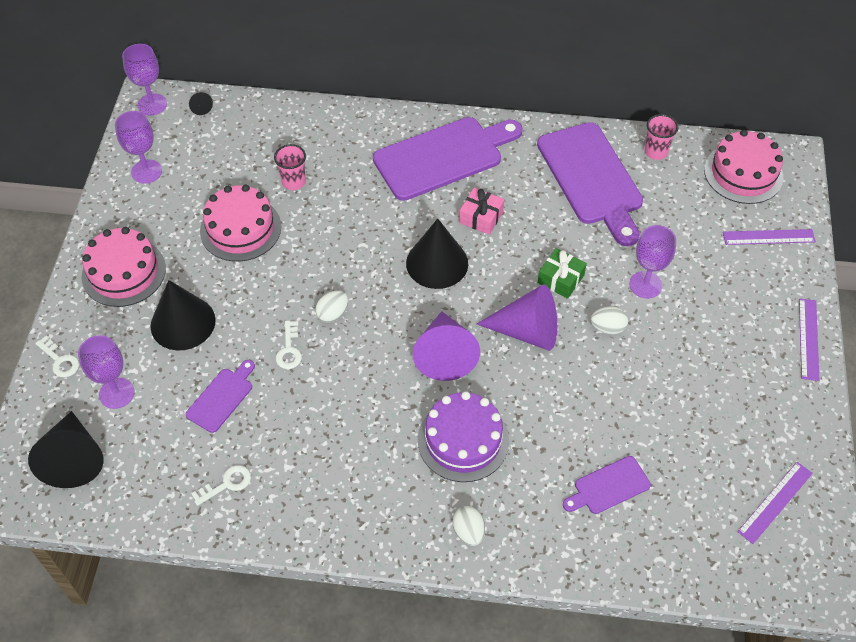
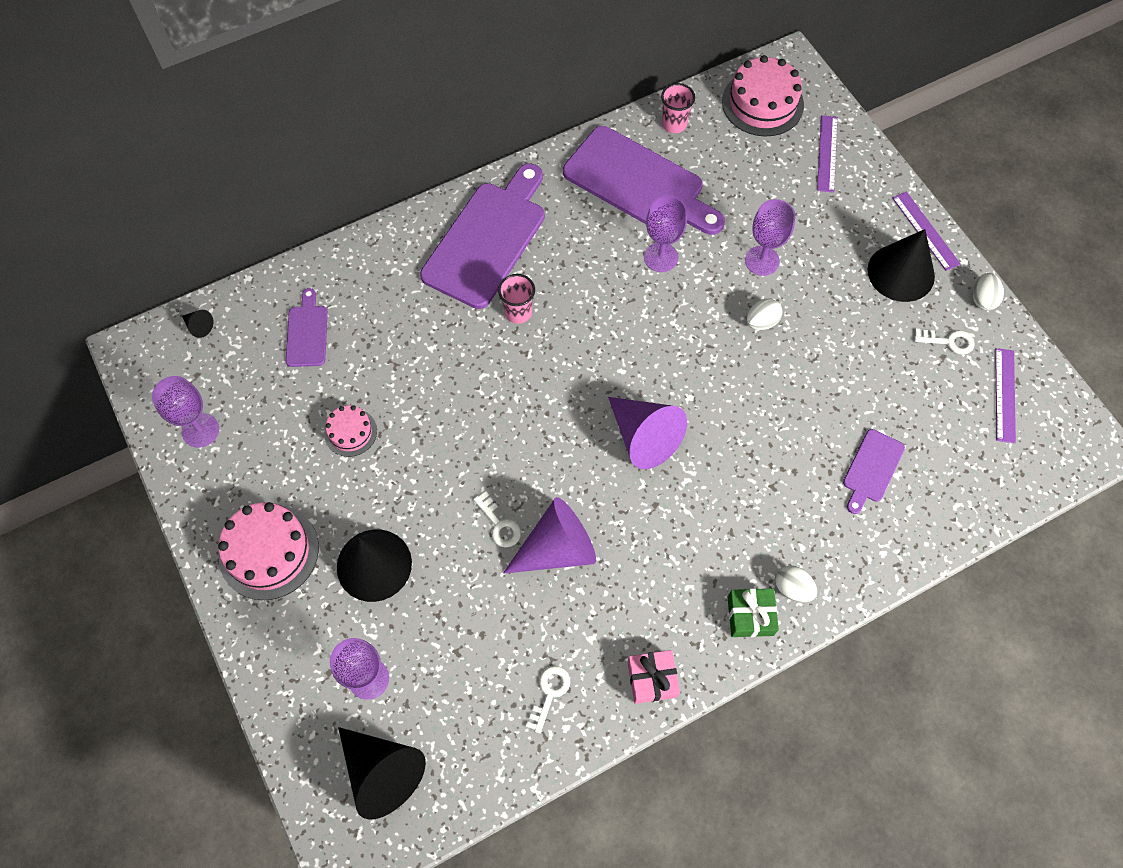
camera: 35 degrees left, 10 degrees up
(60, 360) = (281, 685): white key -> white key (948, 341)
(152, 104) = (143, 353): purple goblet -> purple goblet (660, 257)
(221, 397) = (475, 614): purple cutting board -> purple cutting board (307, 333)
(240, 229) = (350, 432): pink cake -> pink cake, size x0.56
(293, 182) = (363, 351): pink cup -> pink cup (518, 312)
(333, 314) = (511, 463): white egg -> white egg (982, 299)
(437, 263) = (566, 351): black cone -> black cone (901, 273)
(463, 440) = (723, 508): purple cake -> none
(481, 217) = (570, 281): pink gift -> pink gift (652, 679)
(527, 331) = (697, 368): purple cone -> purple cone (557, 549)
(560, 279) = (687, 300): green gift -> green gift (750, 616)
(768, 237) = (827, 153): purple ruler -> purple ruler turned 45 degrees counterclockwise

